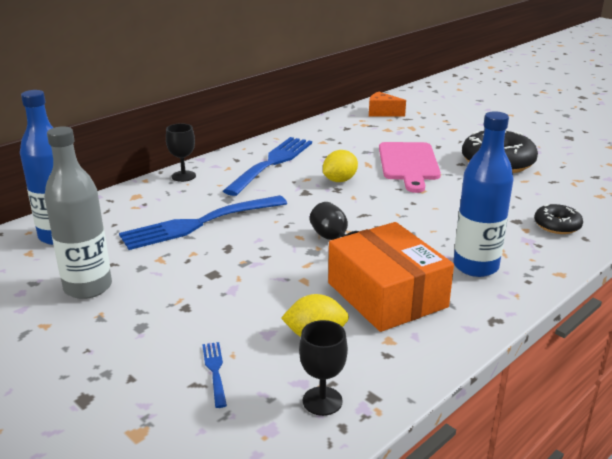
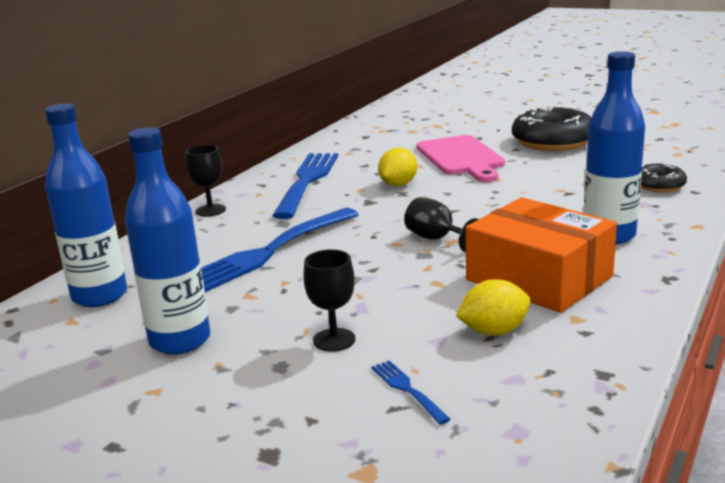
camera: 15 degrees left, 5 degrees down
(88, 287) = (180, 340): grey bottle -> blue bottle
(322, 401) = (553, 390): black goblet -> black goblet (334, 340)
(382, 113) = (394, 117): orange cheese -> none

